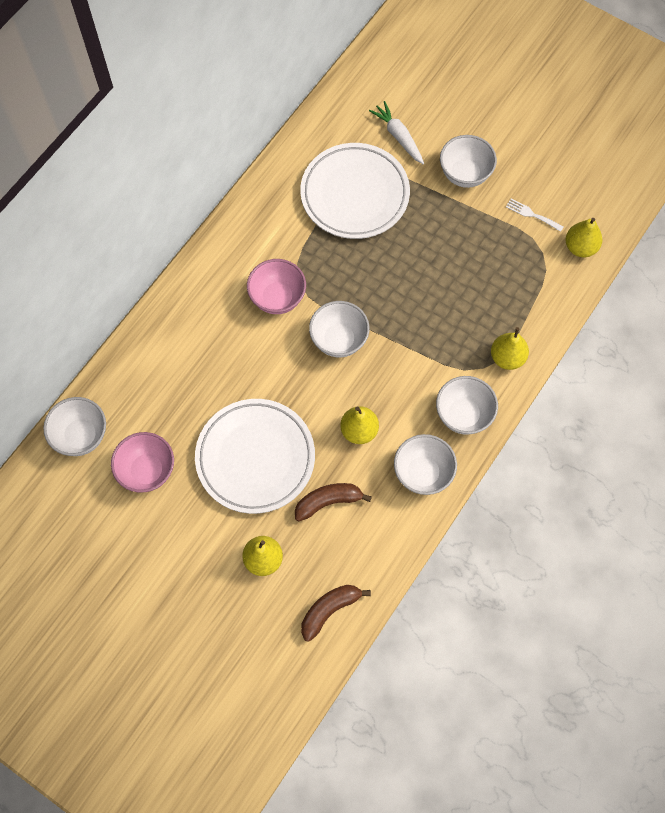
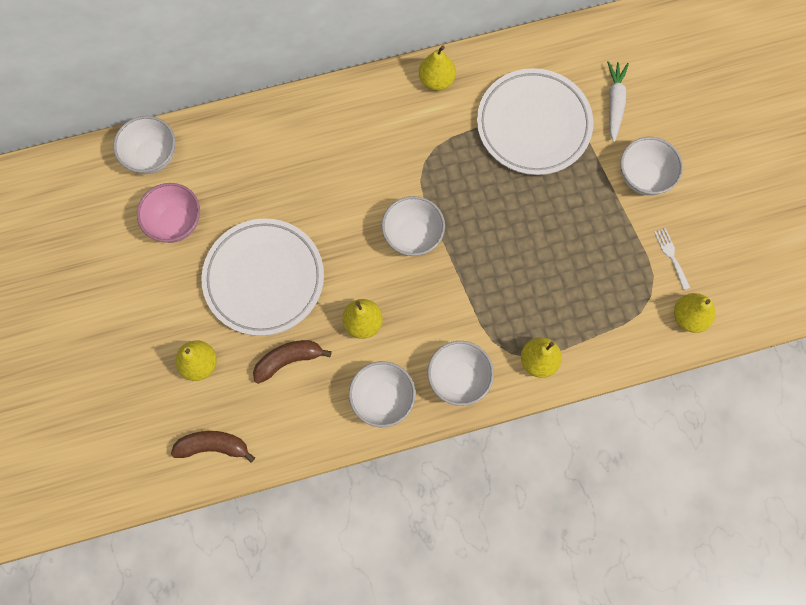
camera: 40 degrees right, 5 degrees up
(254, 214) = (436, 80): none -> yellow pear
(277, 298) = (394, 163): pink bowl -> none
(328, 501) = (288, 360): brown banana -> brown banana turned 45 degrees counterclockwise

